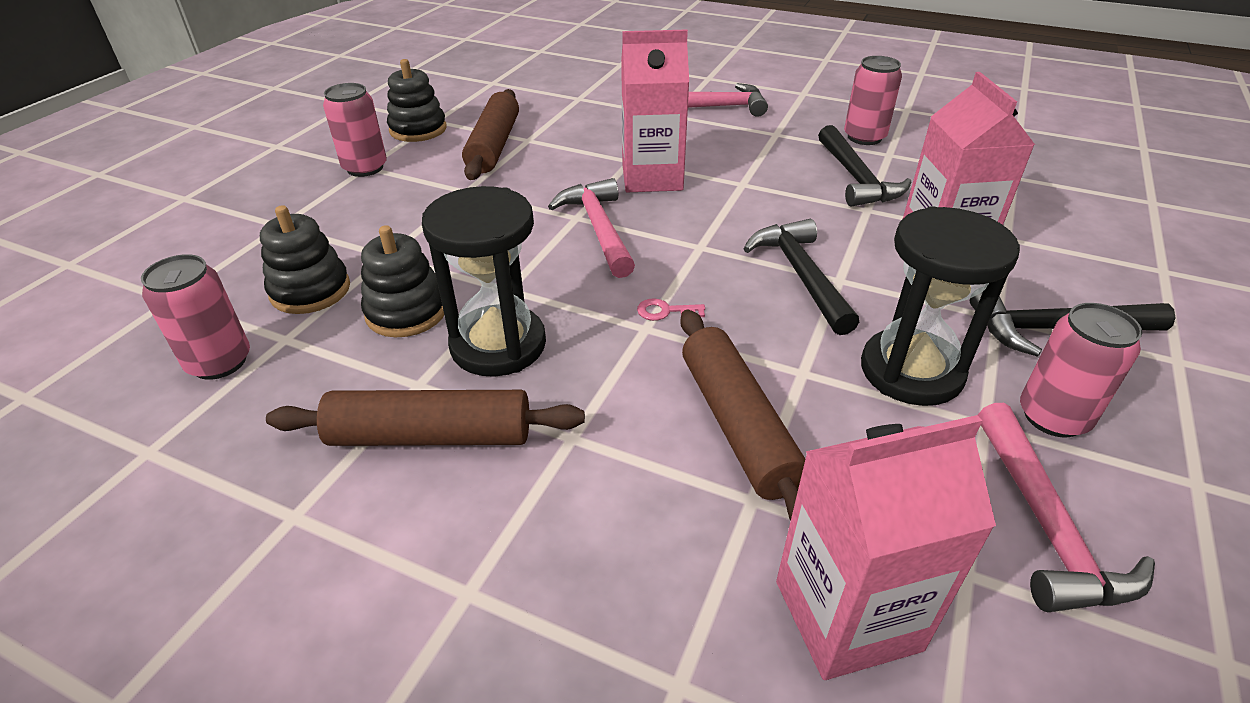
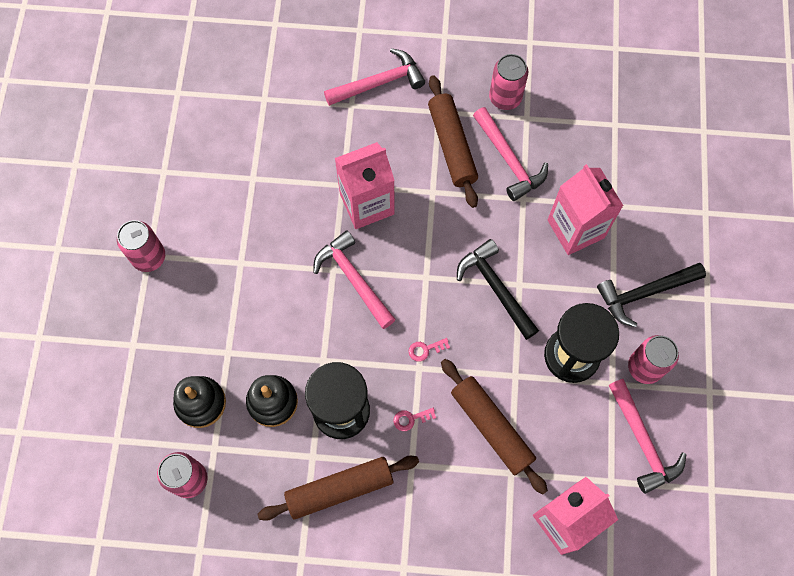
camera: 20 degrees left, 30 degrees up
(418, 129) = (157, 190): black stacking toy -> none
(494, 146) = (231, 196): brown rolling pin -> brown rolling pin (452, 145)
(602, 380) = (411, 419): none -> pink key
(856, 178) = (509, 160): black hammer -> pink hammer

